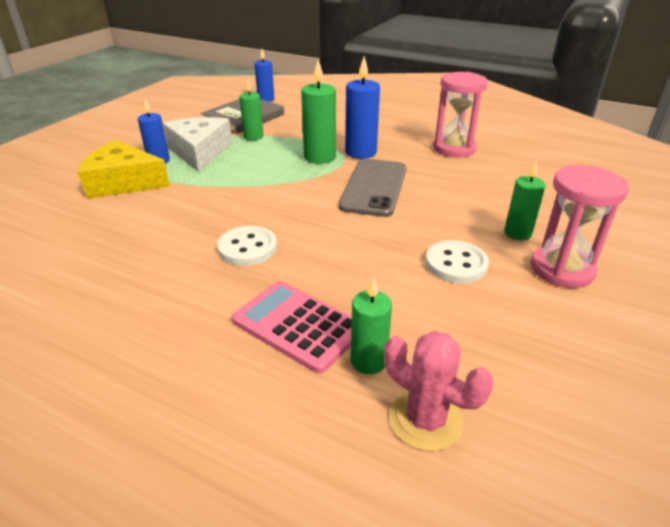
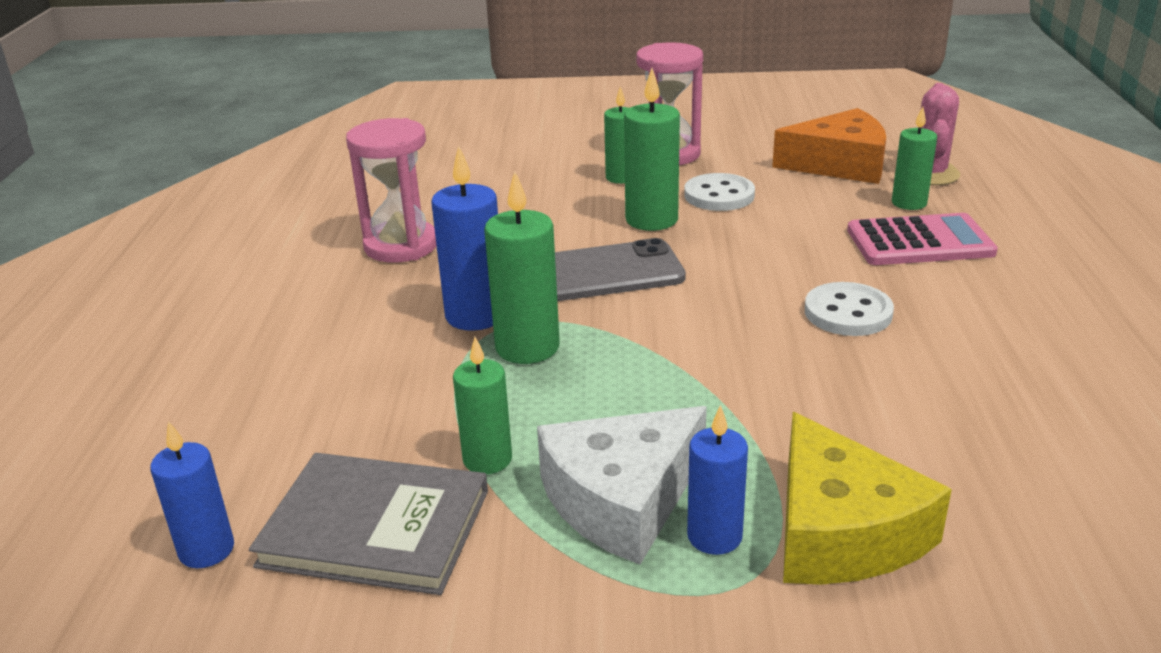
camera: 115 degrees left, 5 degrees down
(297, 326) = (919, 242): pink calculator -> pink calculator turned 105 degrees counterclockwise
(432, 224) = (651, 220): none -> green candle
(488, 362) = (839, 164): none -> orange cheese

